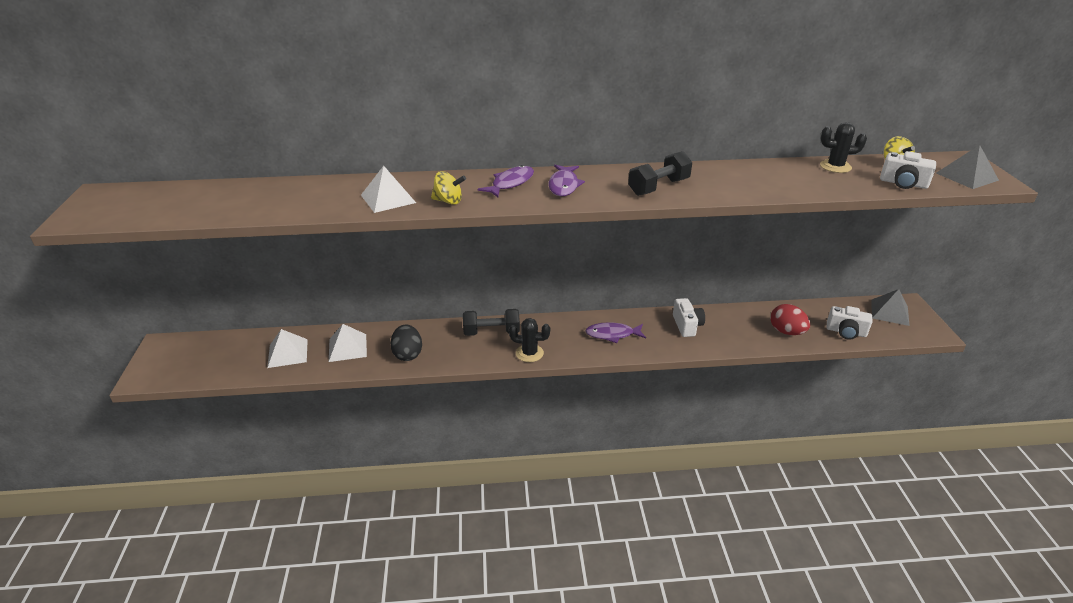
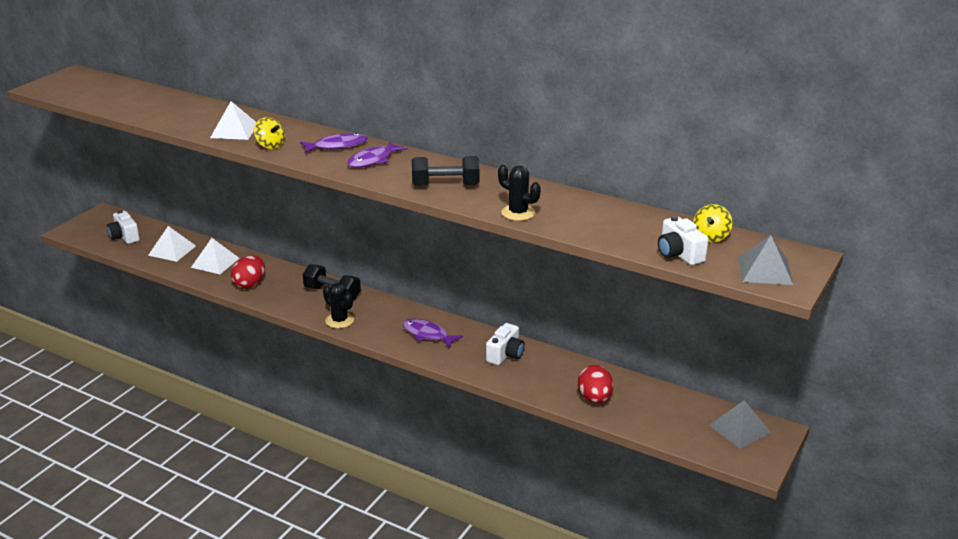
camera: 35 degrees right, 5 degrees down
(408, 354) = (250, 284): black egg -> red egg
(835, 166) = (645, 219): black cactus -> black cactus (518, 213)
(846, 332) = (657, 424): white camera -> white camera (124, 236)

